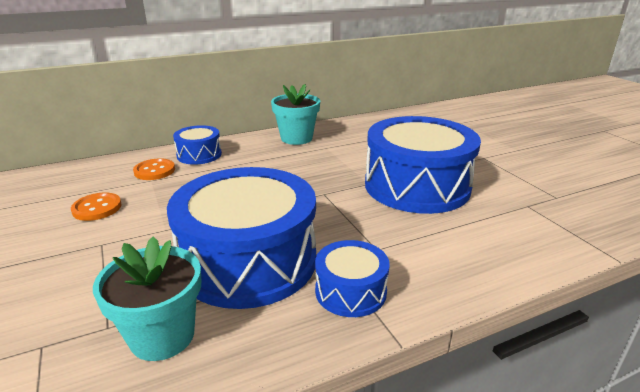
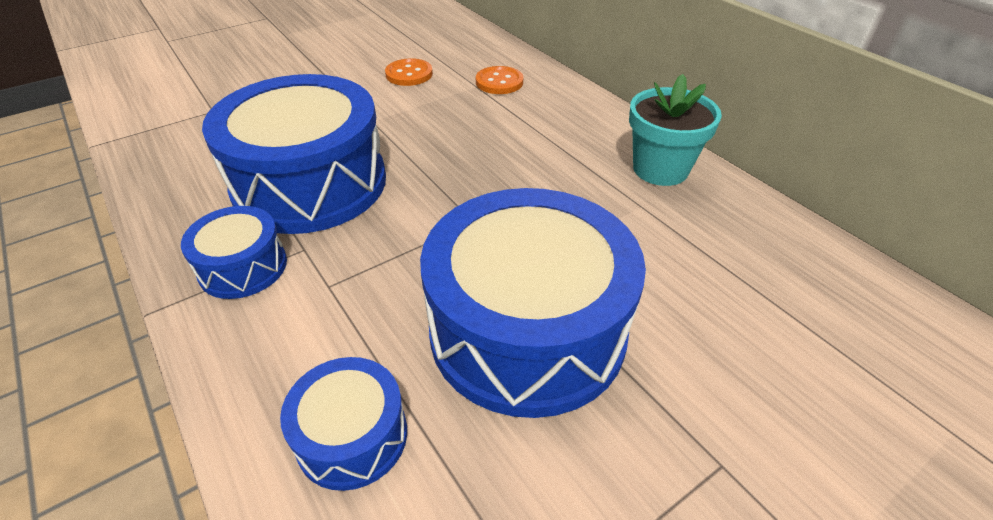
camera: 80 degrees right, 15 degrees up
(162, 336) = (207, 159): turquoise flower pot -> none
(199, 155) = (555, 99): blue drum -> blue drum (352, 436)

